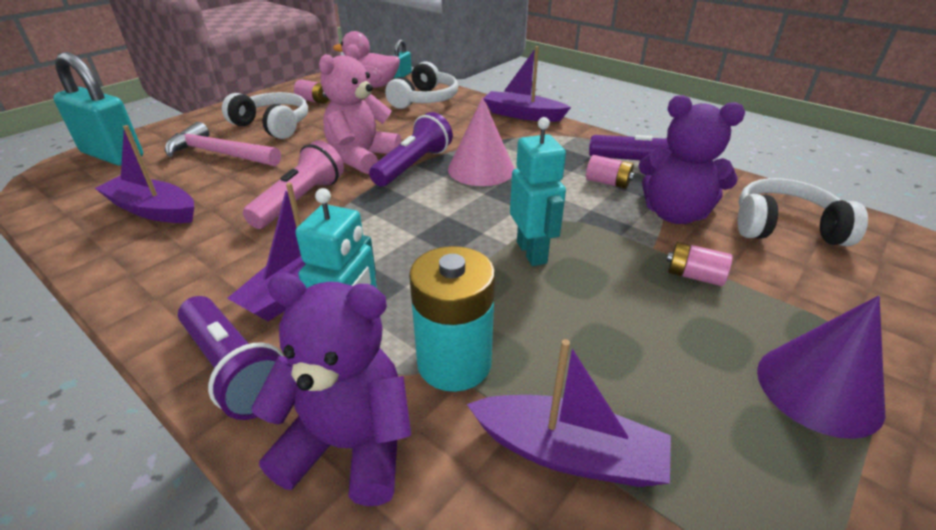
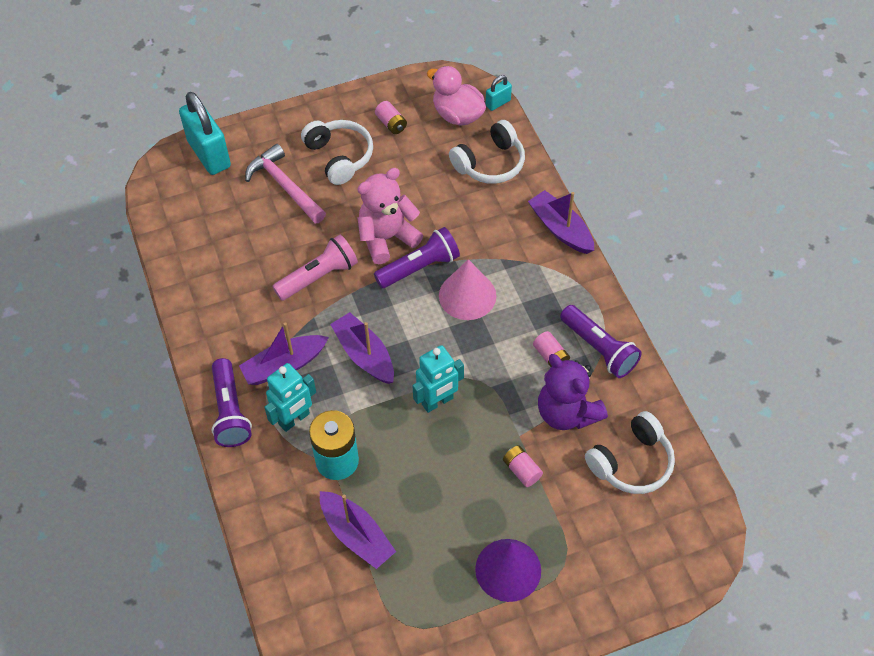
camera: 30 degrees right, 20 degrees up
(153, 210) = (222, 244): purple boat -> purple boat (364, 355)
(349, 445) = (264, 481): purple teddy bear -> none
(532, 252) = (437, 402): turquoise robot -> turquoise robot turned 45 degrees clockwise
(785, 227) = (632, 462): white headphones -> white headphones turned 105 degrees clockwise

